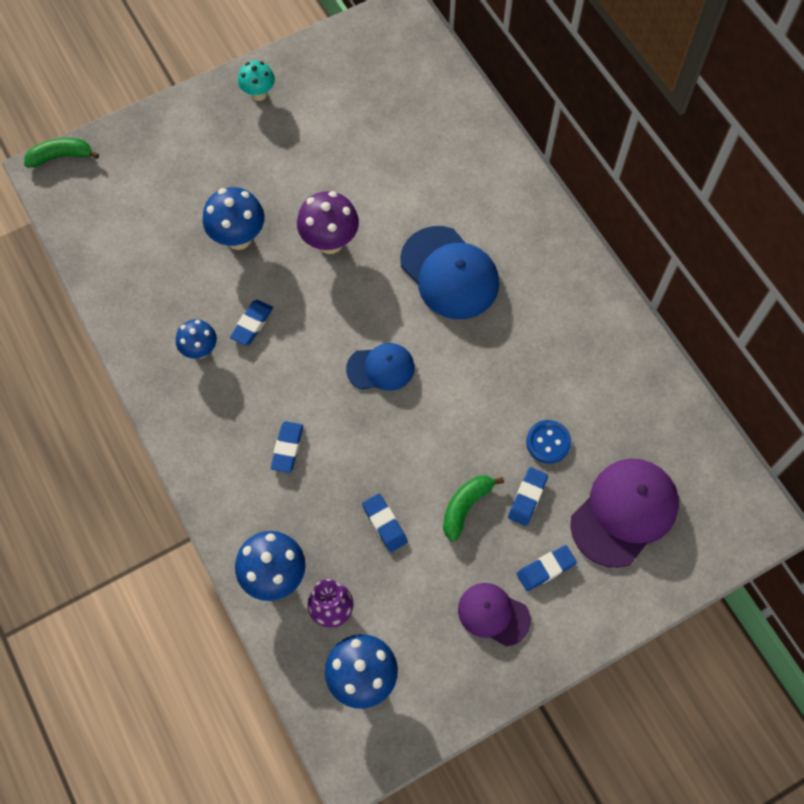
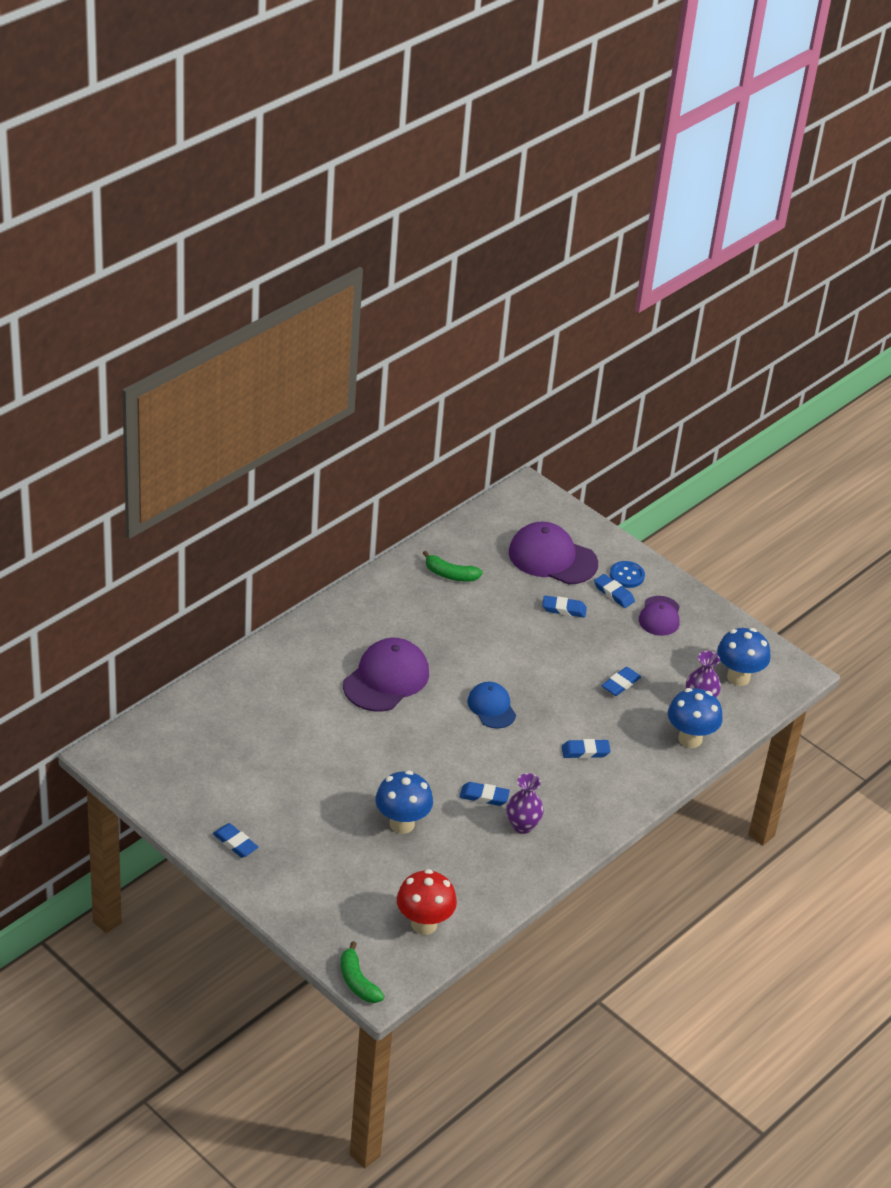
camera: 110 degrees left, 25 degrees down
(106, 226) = (424, 924): none -> red mushroom
(200, 350) = (522, 825): blue mushroom -> purple vase
(259, 94) = (235, 843): turquoise mushroom -> blue eraser
(330, 242) = (383, 760): purple mushroom -> none
(449, 273) = (386, 679): blue cap -> purple cap
(465, 506) = (586, 641): green banana -> green banana (450, 574)
(548, 442) = (514, 603): blue button -> blue button (627, 575)

